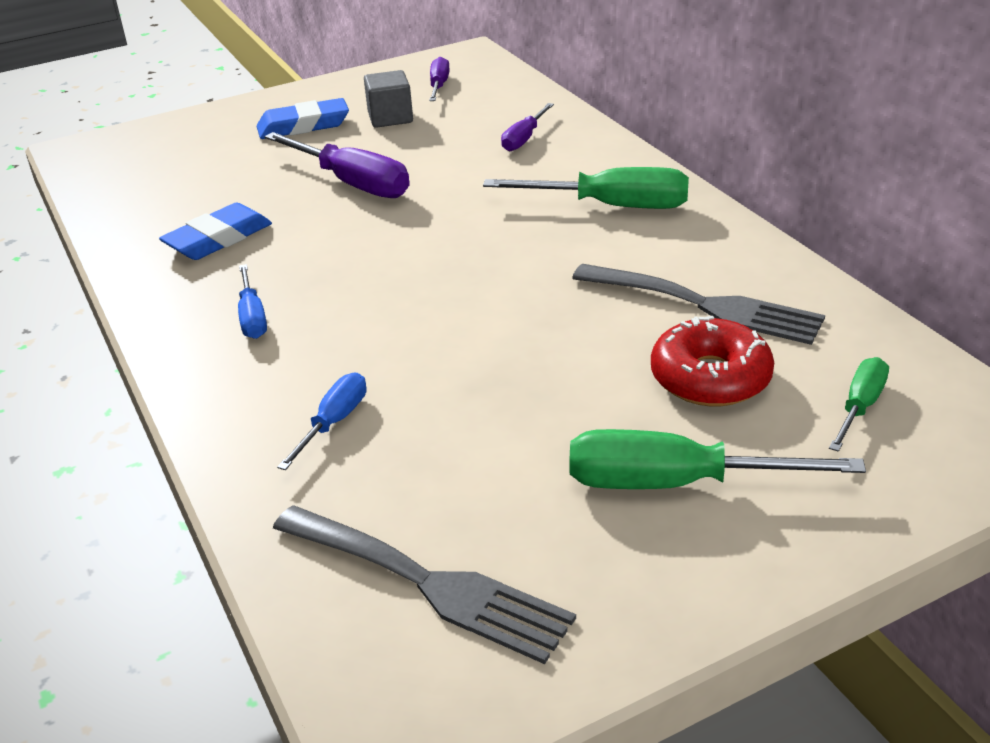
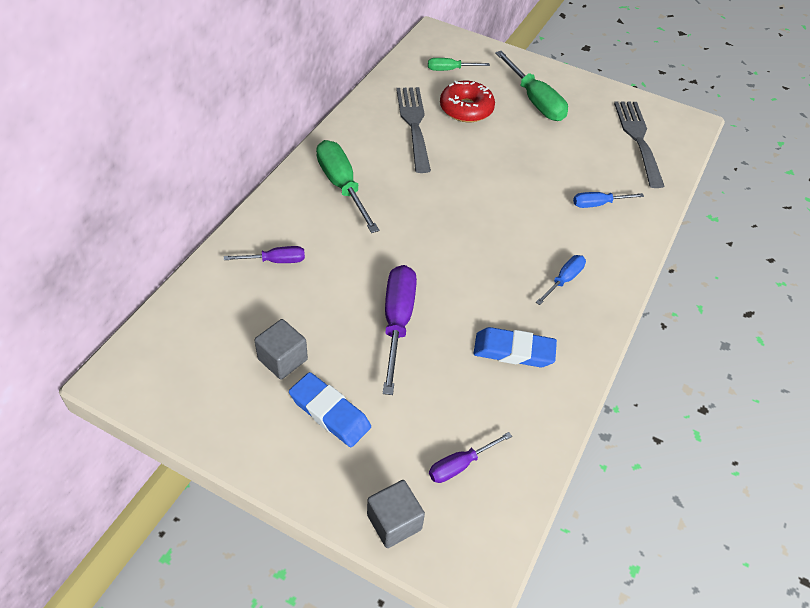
camera: 130 degrees left, 15 degrees up
(169, 128) = (394, 522): none -> grey cube
(439, 86) = (203, 360): purple screwdriver -> purple screwdriver (460, 465)

